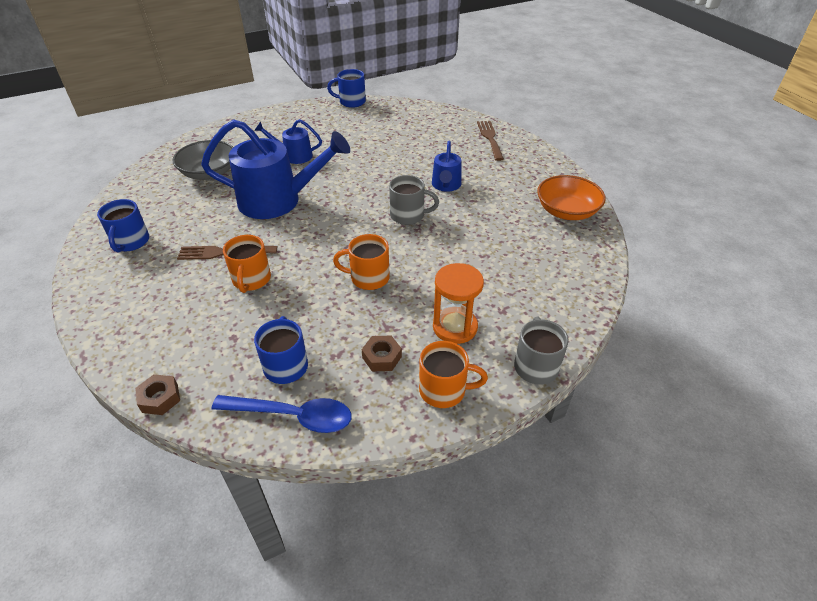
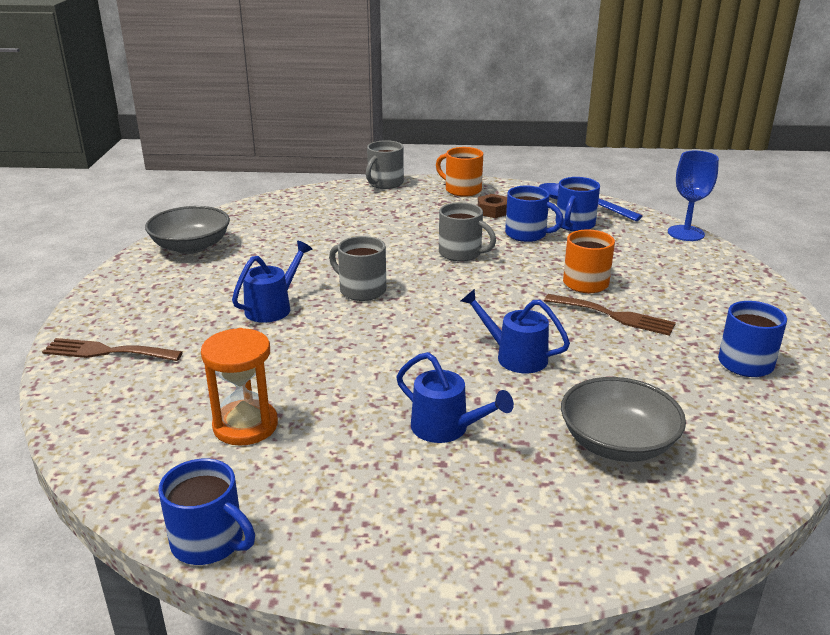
camera: 150 degrees left, 15 degrees down
(160, 398) = (686, 233): brown nut -> blue goblet
(279, 200) = (514, 356): blue watering can -> blue watering can, size x0.51
(326, 328) = (527, 234): none -> blue mug
(368, 278) = (461, 253): orange mug -> grey mug
(455, 327) = (418, 210): orange hourglass -> orange hourglass (245, 426)
(490, 138) = (106, 352): brown fork -> brown fork turned 75 degrees clockwise
(566, 211) = (191, 246): orange bowl -> grey bowl

